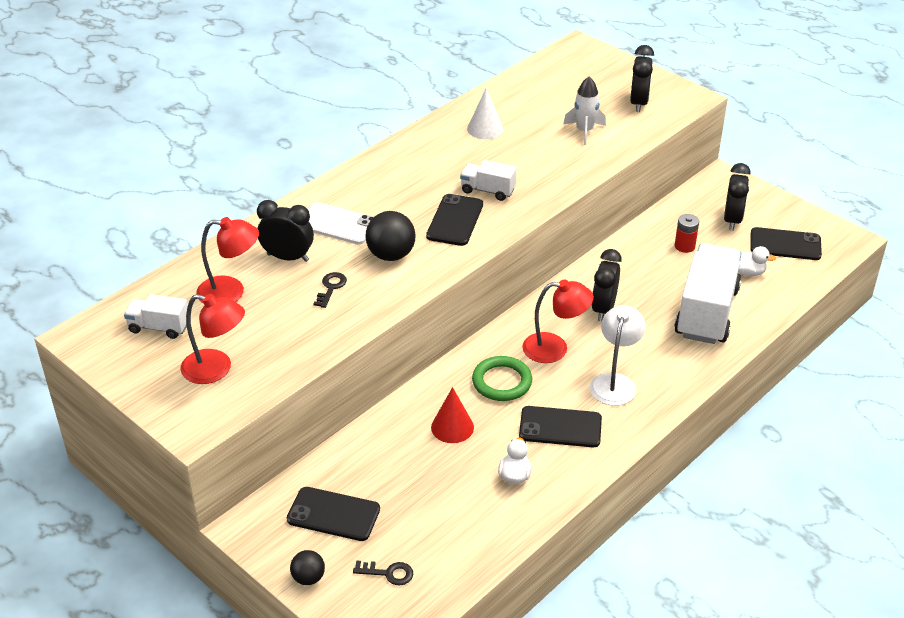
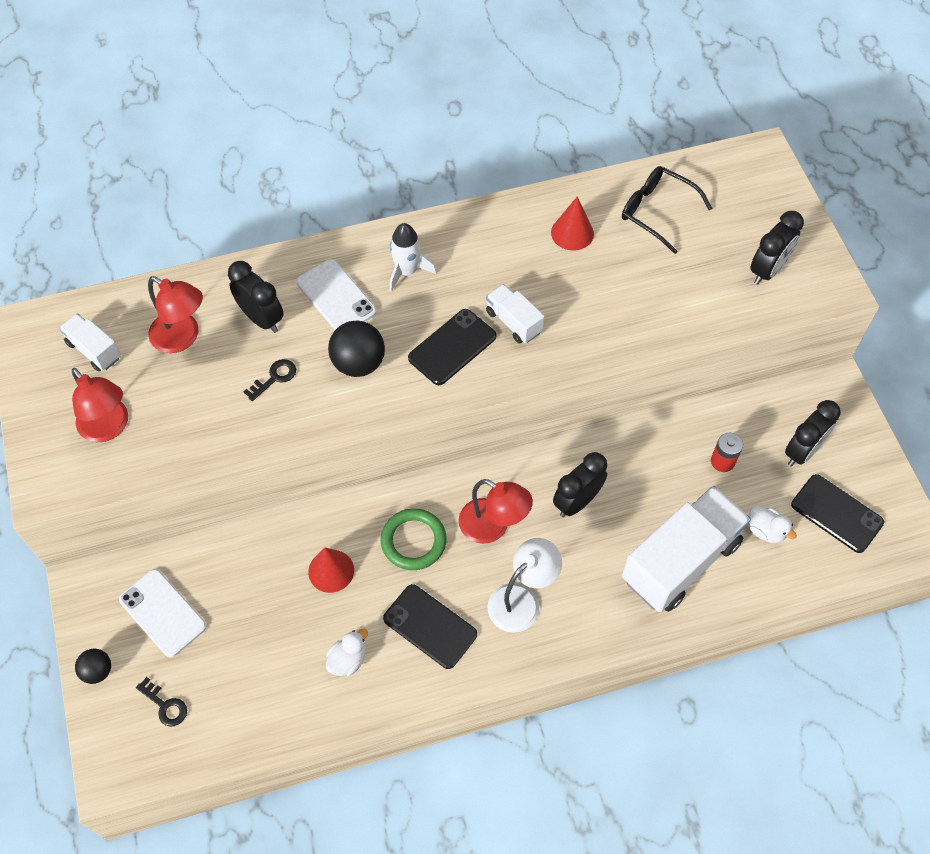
camera: 30 degrees right, 20 degrees up
(333, 514) = (163, 613): black phone -> white phone
(485, 129) = (572, 233): white cone -> red cone
(535, 98) = (657, 212): none -> black glasses
(584, 131) = (676, 284): white rocket -> white rocket (407, 271)

